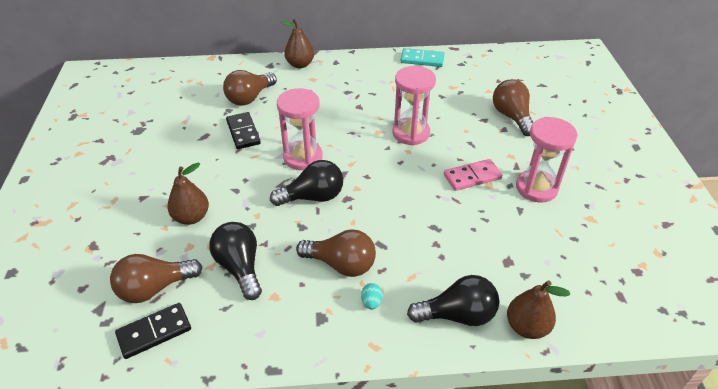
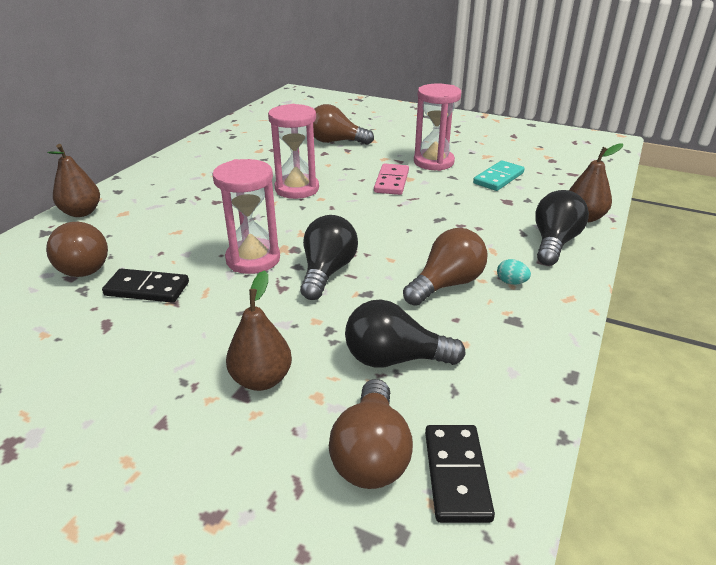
camera: 60 degrees left, 10 degrees down
(422, 59) = (195, 149): turquoise domino -> turquoise domino (498, 178)

